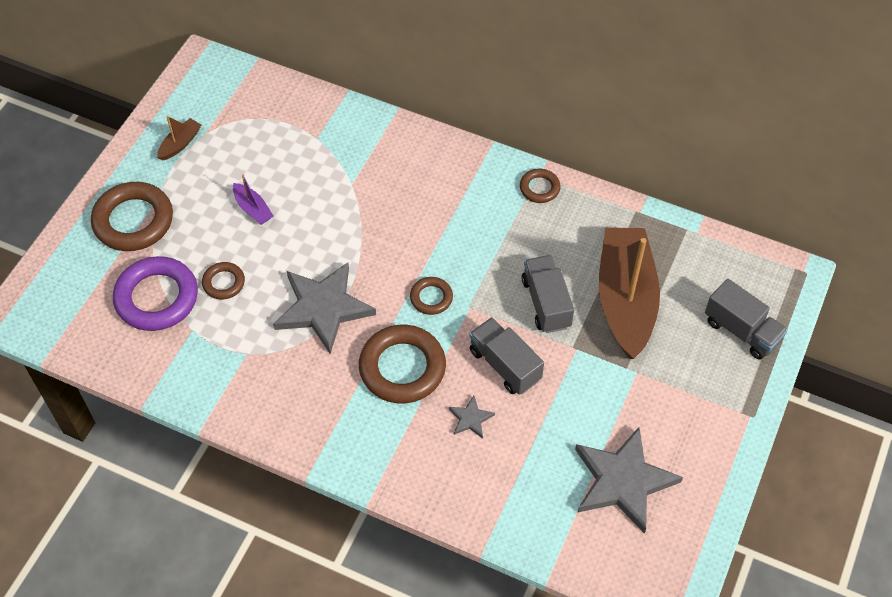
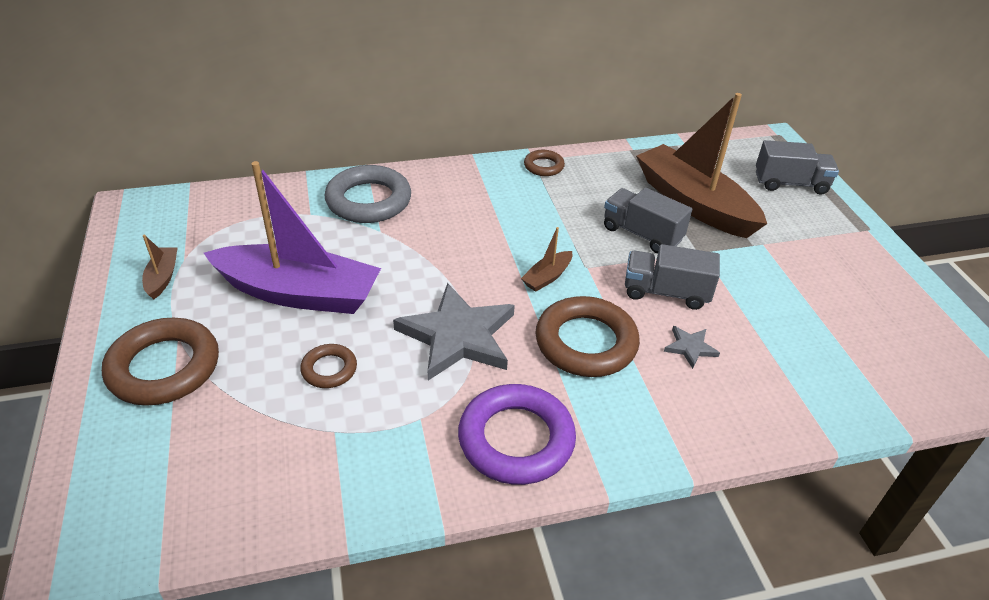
camera: 40 degrees left, 15 degrees down
(157, 298) = (261, 424): purple ring -> purple ring (516, 439)
(253, 209) = (299, 293): purple boat -> purple boat, size x2.46
(368, 148) = (368, 200): none -> grey ring
(431, 298) = (547, 277): brown ring -> brown boat
(623, 481) = (855, 321): grey star -> none

